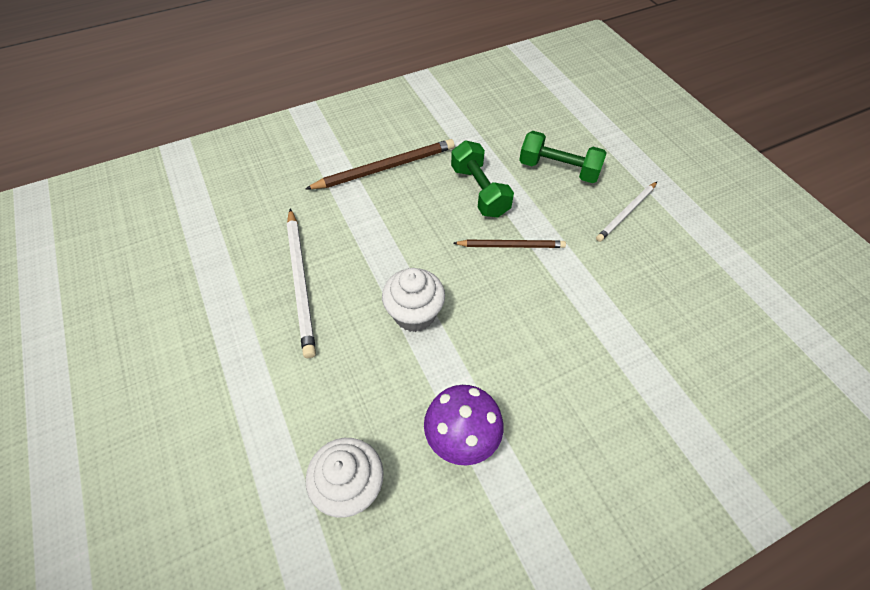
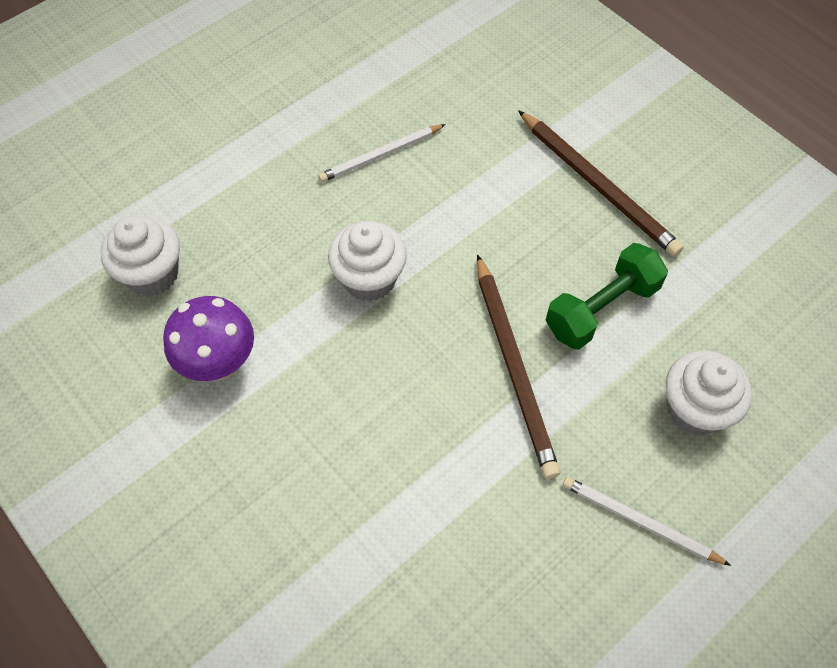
camera: 75 degrees right, 5 degrees up
(301, 282) = (380, 155): white pencil -> white pencil, size x0.64
(511, 245) = (514, 367): brown pencil -> brown pencil, size x1.56
(558, 169) = (694, 409): green dumbbell -> white cupcake

